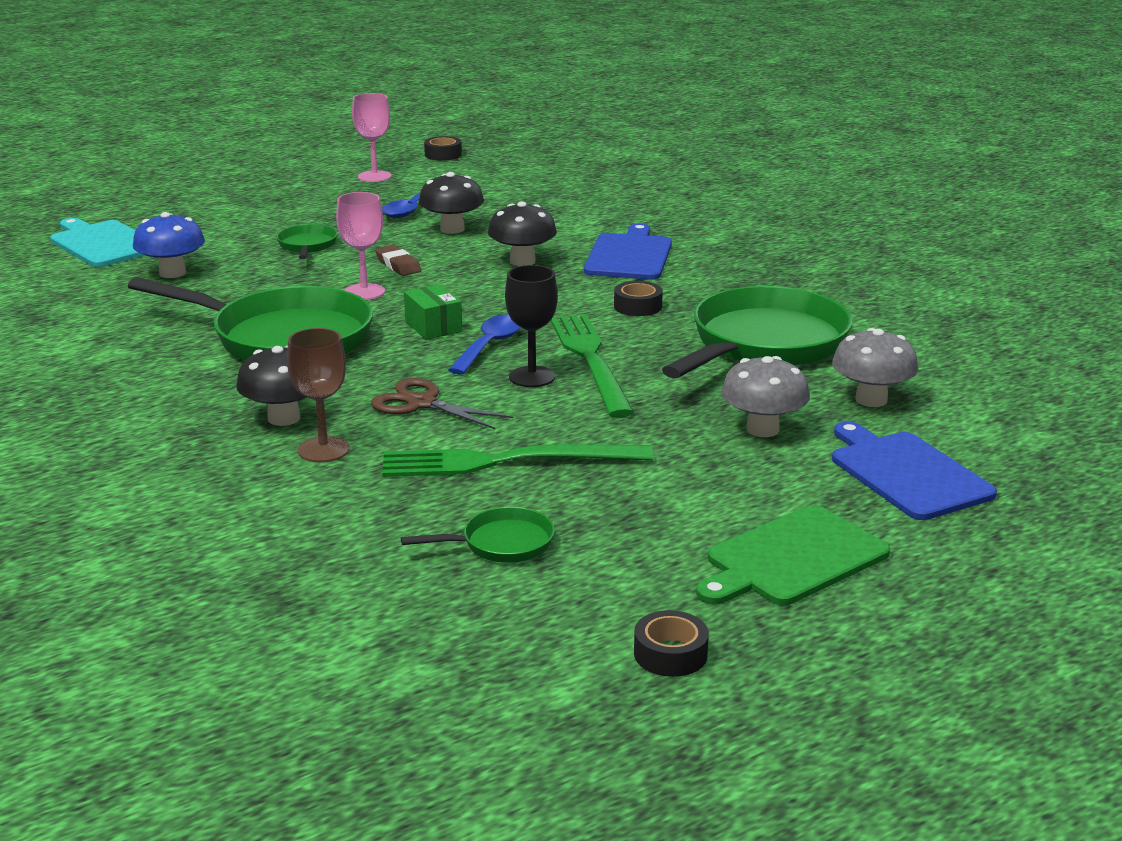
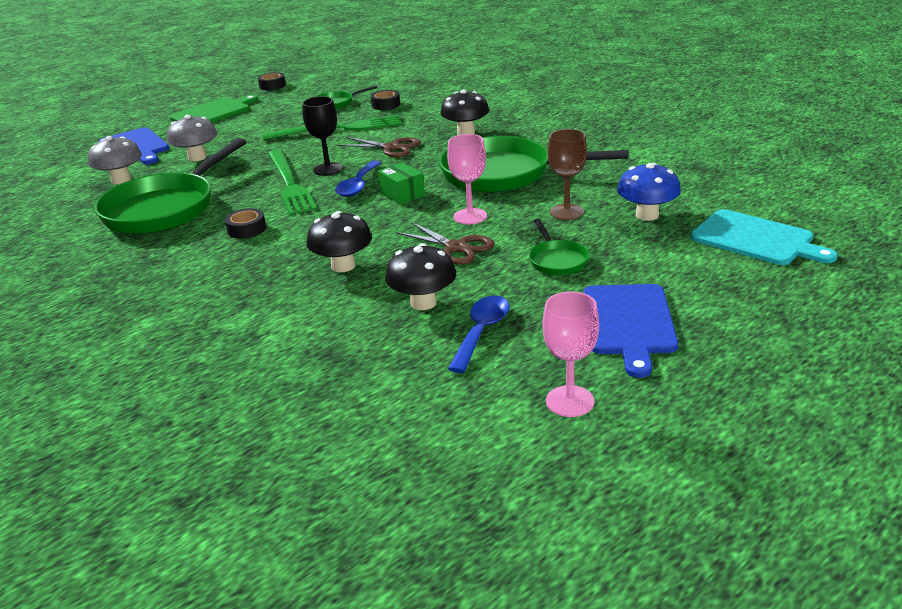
camera: 175 degrees right, 5 degrees up
(323, 450) = (434, 123): brown goblet -> brown goblet (566, 212)
(398, 265) = (456, 247): brown eraser -> brown scissors
(443, 155) = (499, 487): black tape -> black tape (385, 105)
(629, 255) = (240, 286): blue cutting board -> blue cutting board (629, 323)

